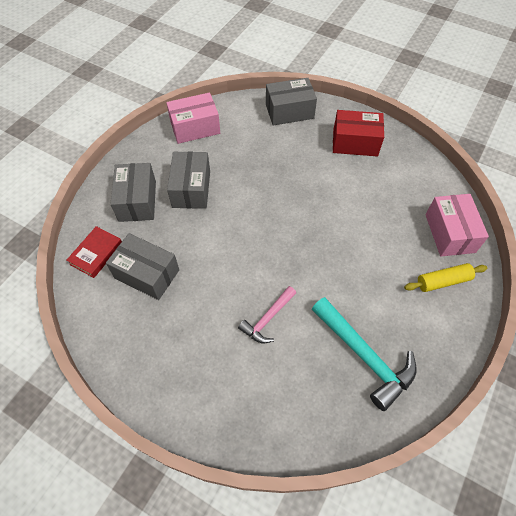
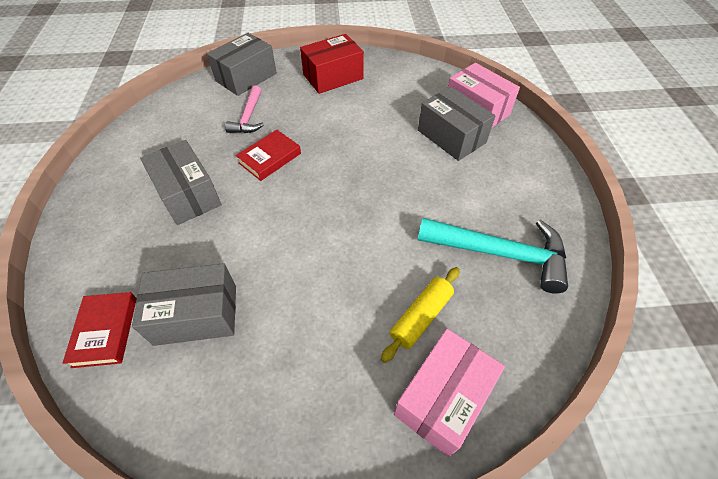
camera: 35 degrees left, 5 degrees down
(137, 201) = (124, 240): grey box -> grey box (451, 136)
(195, 128) = (148, 134): pink box -> pink box (443, 398)
(260, 190) = (270, 158): none -> red book
(267, 319) = (378, 277): pink hammer -> pink hammer (248, 117)
(443, 281) = (506, 150): yellow rolling pin -> yellow rolling pin (421, 317)

